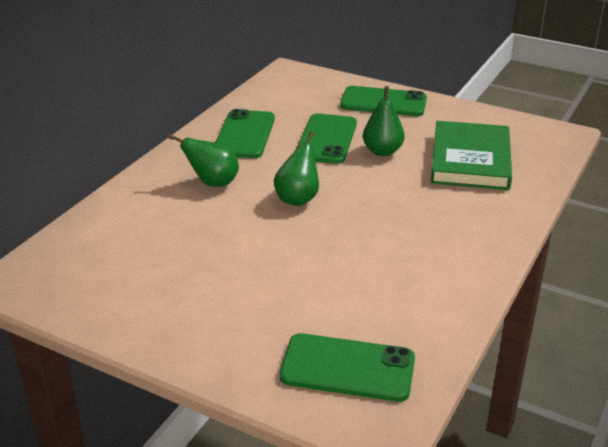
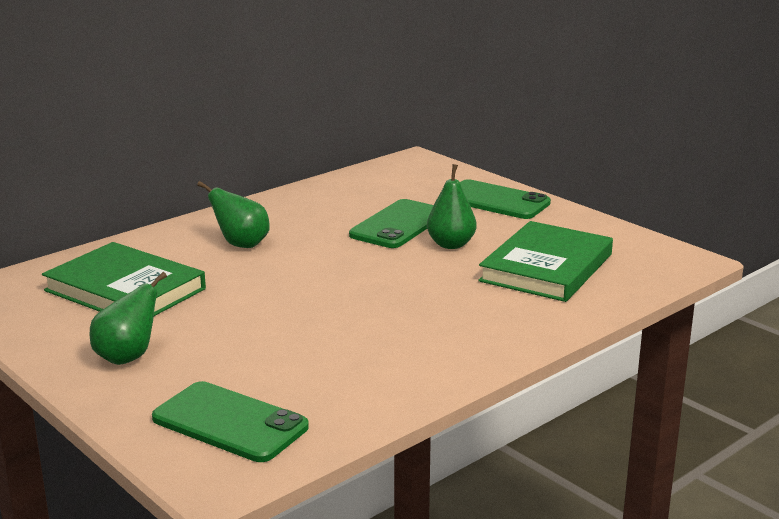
camera: 20 degrees right, 10 degrees down
(149, 251) = (125, 290): none -> green book
(244, 135) = (313, 208): green phone -> none
(298, 199) = (317, 272): green pear -> green pear (128, 357)

